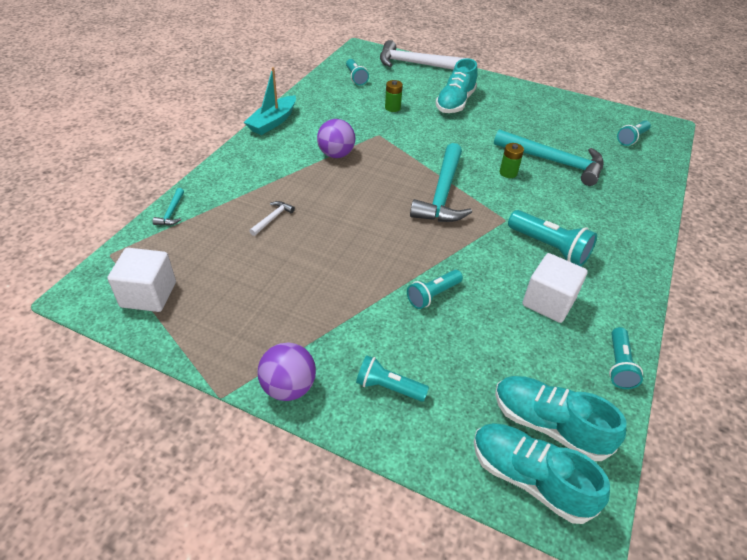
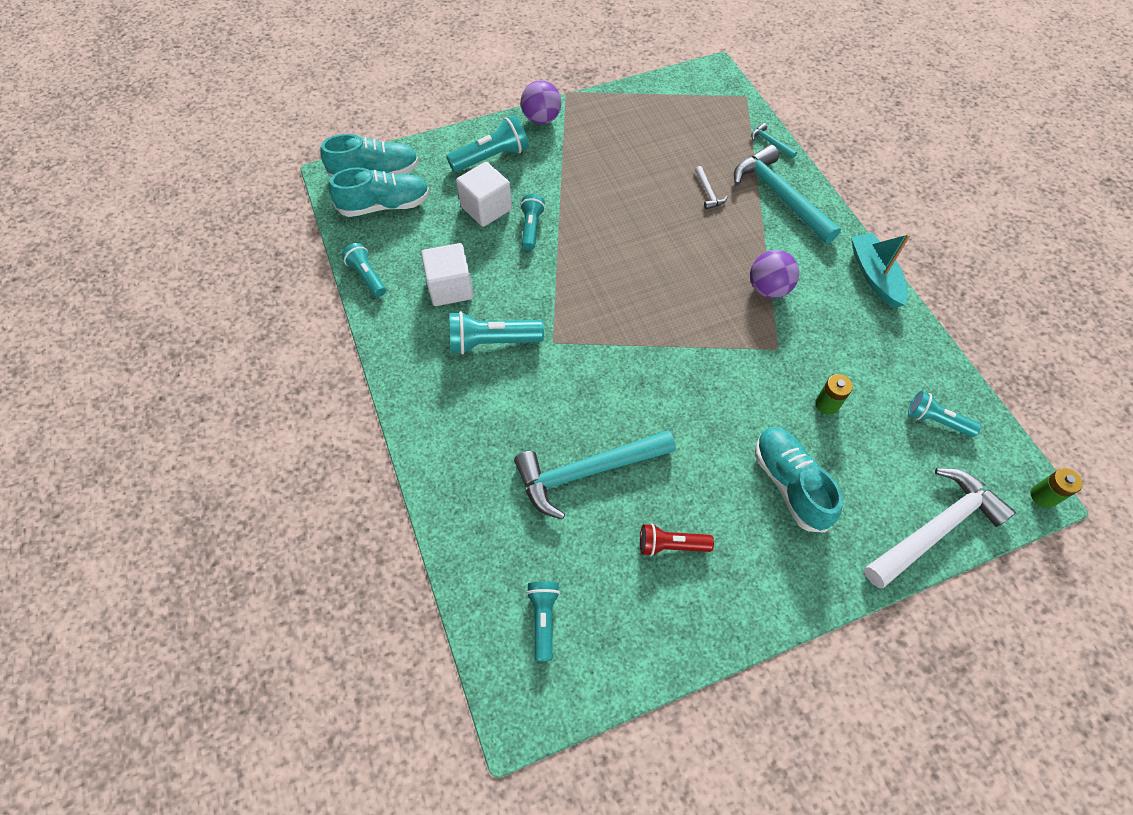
camera: 135 degrees right, 15 degrees up
(148, 294) = (684, 98): white cube -> white cube (486, 208)
(388, 387) = (491, 157): turquoise flashlight -> turquoise flashlight, size x1.52
(443, 194) = (632, 325): turquoise hammer -> turquoise hammer (780, 196)
(508, 173) = (610, 408): green battery -> green battery (1043, 496)
(540, 121) = (671, 545): none -> red flashlight

